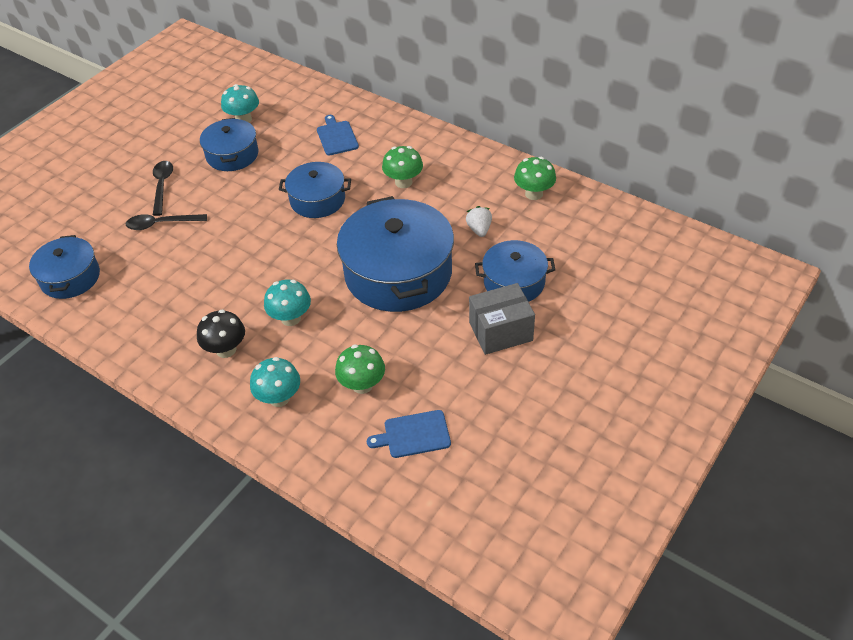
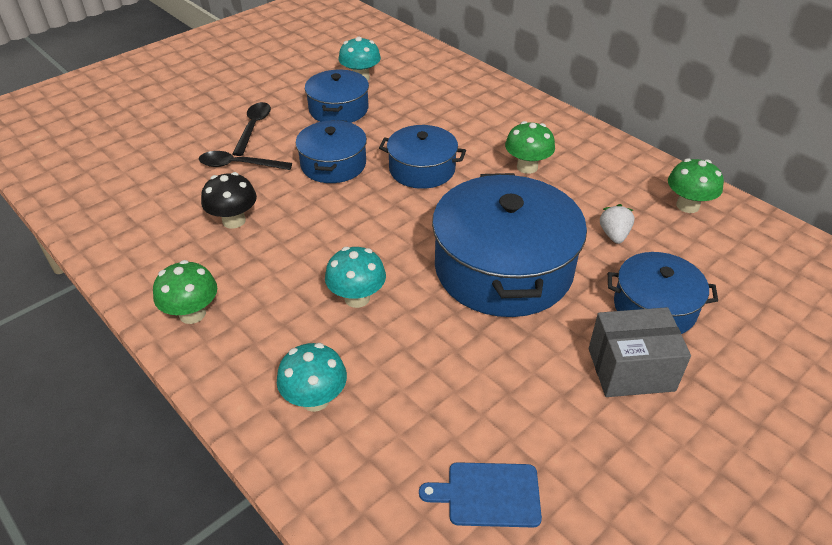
camera: 10 degrees right, 5 degrees down
(70, 277) = (118, 204): blue pot -> blue pot (333, 164)
(226, 349) = (266, 321): black mushroom -> black mushroom (234, 221)
(337, 137) = (458, 109): blue cutting board -> none
(362, 385) = (429, 404): green mushroom -> green mushroom (192, 314)

